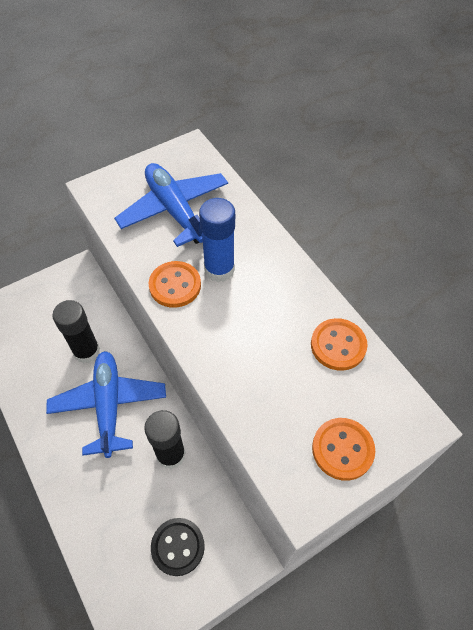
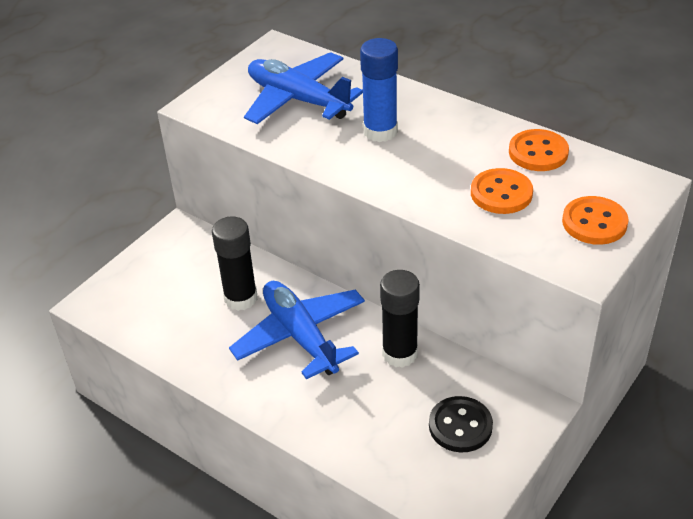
camera: 20 degrees left, 15 degrees down
(175, 285) = (344, 156): orange button -> orange button (501, 193)

